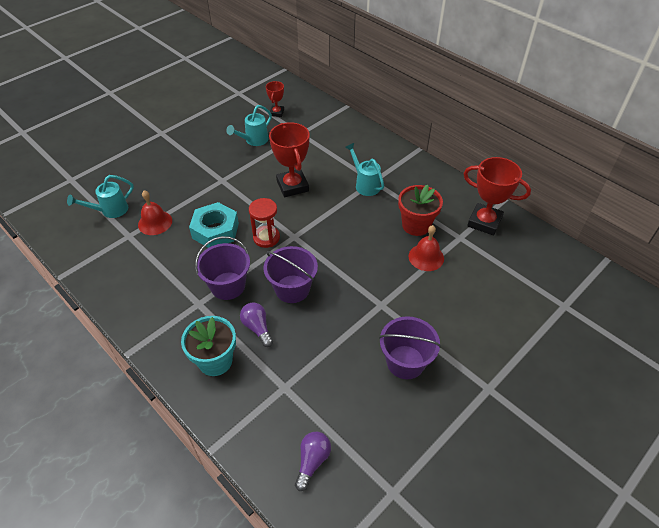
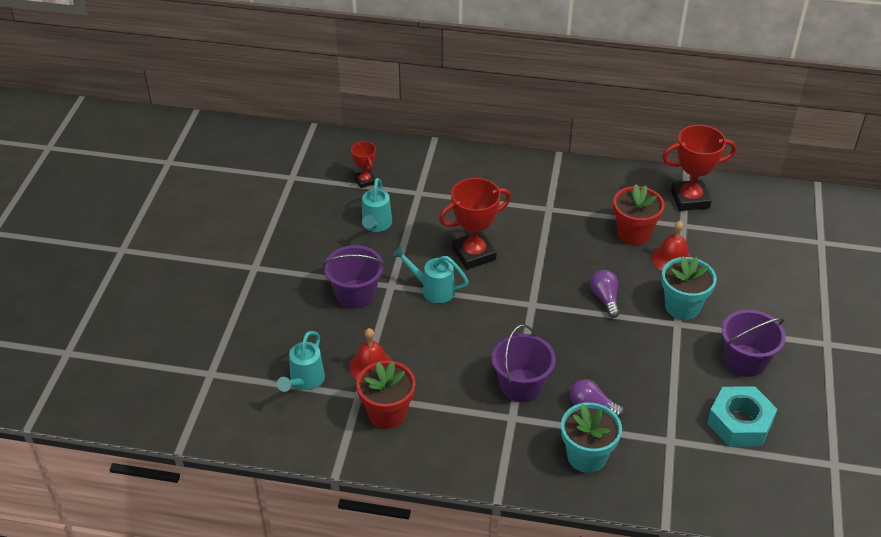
camera: 35 degrees left, 5 degrees down
(130, 256) = (387, 413): none -> red flower pot
(215, 230) = (446, 340): turquoise nut -> turquoise nut (740, 423)
(266, 238) = (506, 320): red hourglass -> none
(292, 186) = (474, 254): red trophy -> red trophy turned 60 degrees counterclockwise
(292, 289) = (585, 354): purple bucket -> purple bucket (355, 294)
(312, 461) = (753, 481): purple light bulb -> purple light bulb (605, 298)
(365, 184) = (545, 216): turquoise watering can -> turquoise watering can (433, 289)
(398, 294) = (682, 306): none -> turquoise flower pot

